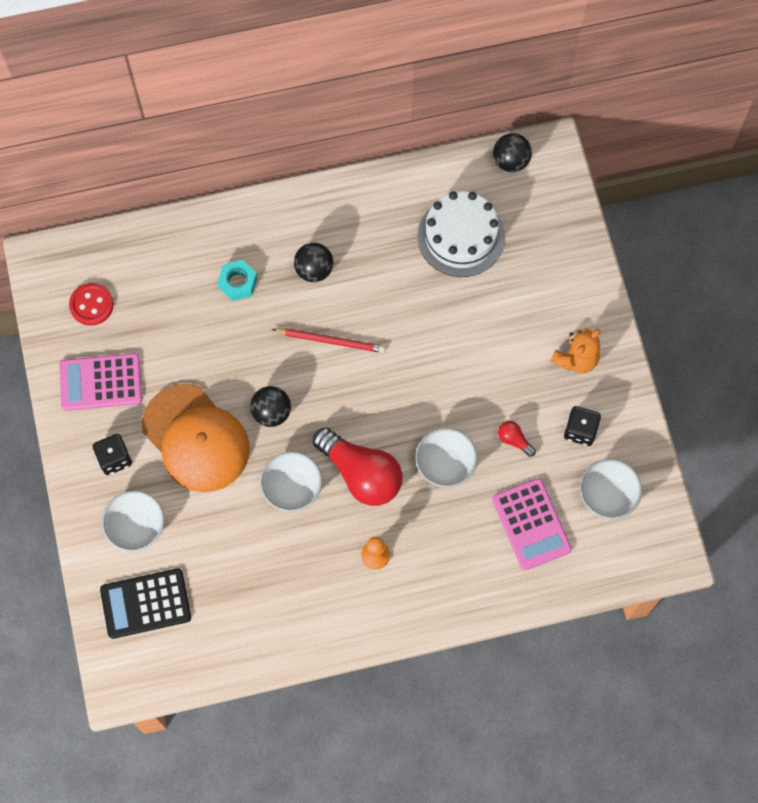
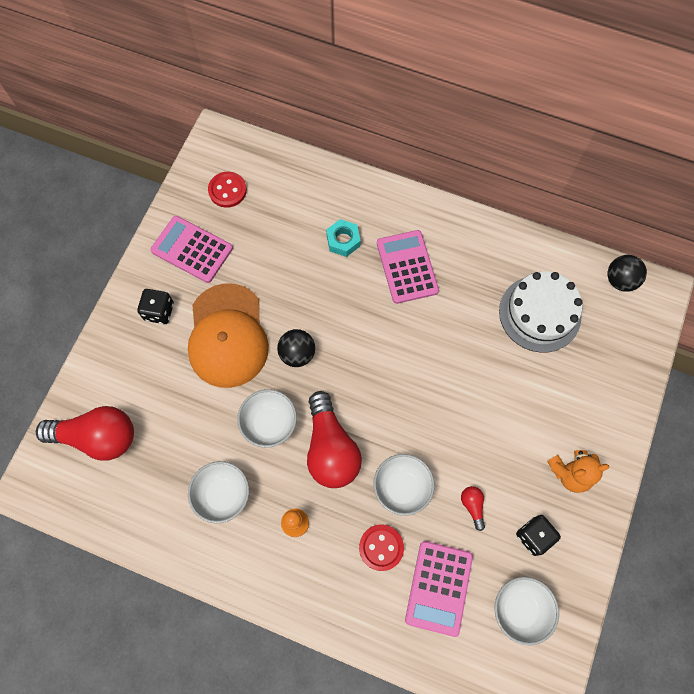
camera: 35 degrees right, 0 degrees up
(137, 528) = (135, 374): white bowl -> white bowl (223, 495)
(146, 604) = (97, 437): black calculator -> red light bulb
(314, 270) = (407, 267): black ball -> pink calculator
(330, 341) = (381, 328): red pencil -> none
(462, 525) = (381, 547): none -> red button

